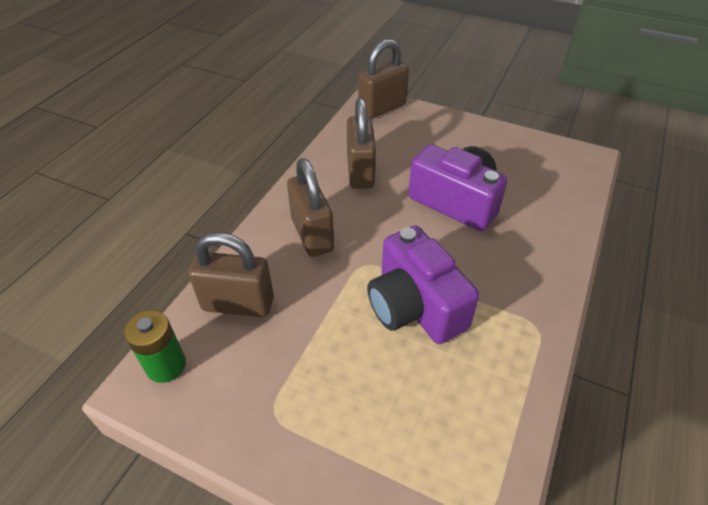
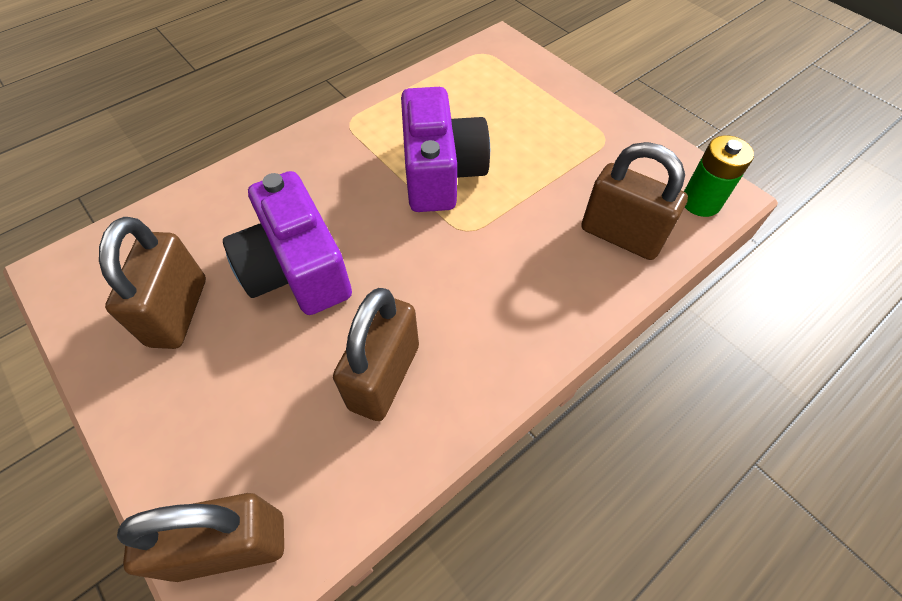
camera: 155 degrees left, 10 degrees up
(312, 235) = (507, 291): brown padlock -> brown padlock (178, 312)

